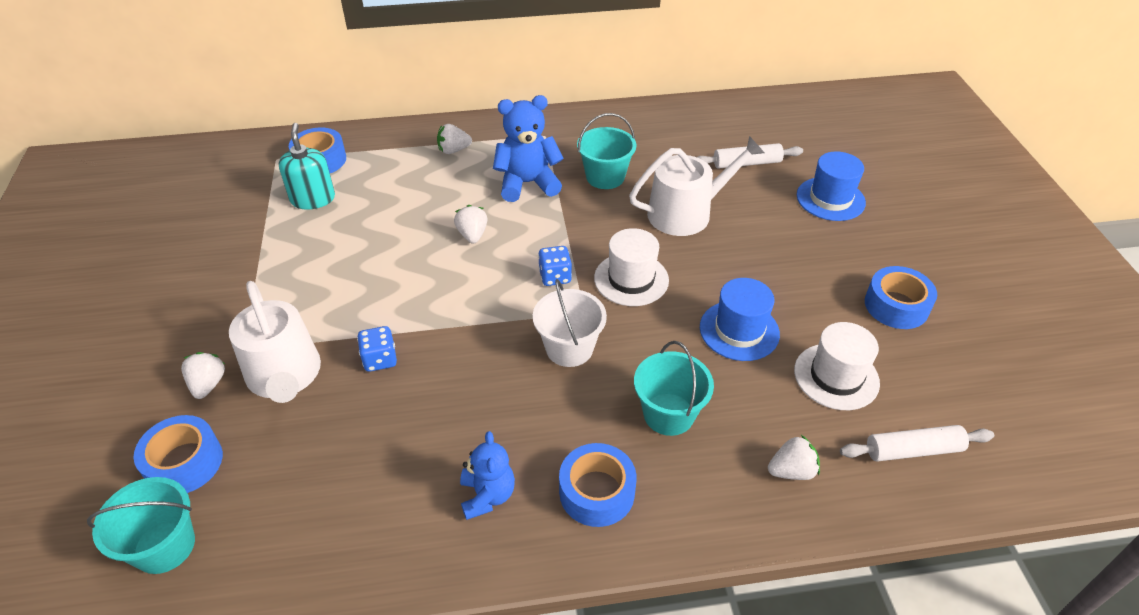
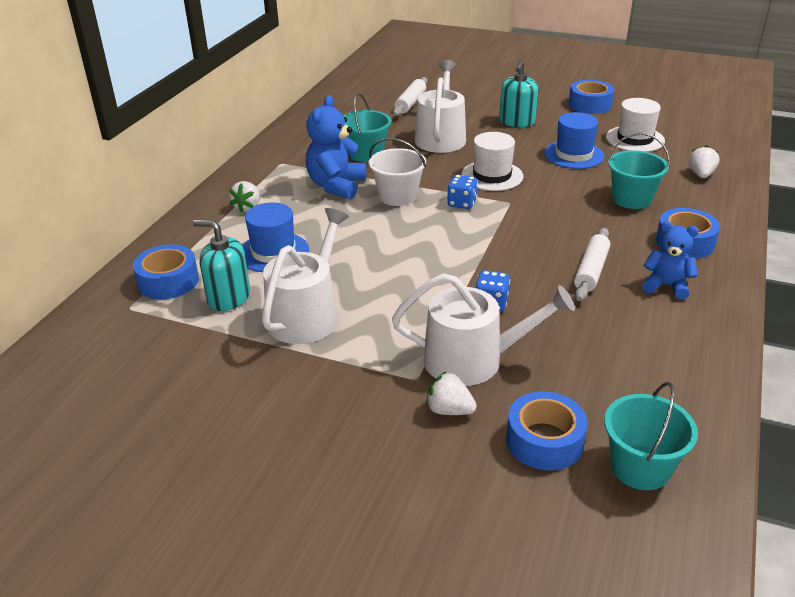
camera: 60 degrees left, 10 degrees down
(309, 250) = (307, 314): none -> white watering can
(472, 235) = (376, 226): white strawberry -> none
(569, 348) = (544, 217): white bucket -> white bucket (398, 196)
(780, 257) = (517, 122): none -> turquoise soap dispenser
(830, 199) = (476, 90): blue hat -> blue hat (273, 252)
(913, 450) = (704, 137): white rolling pin -> white rolling pin (591, 271)

